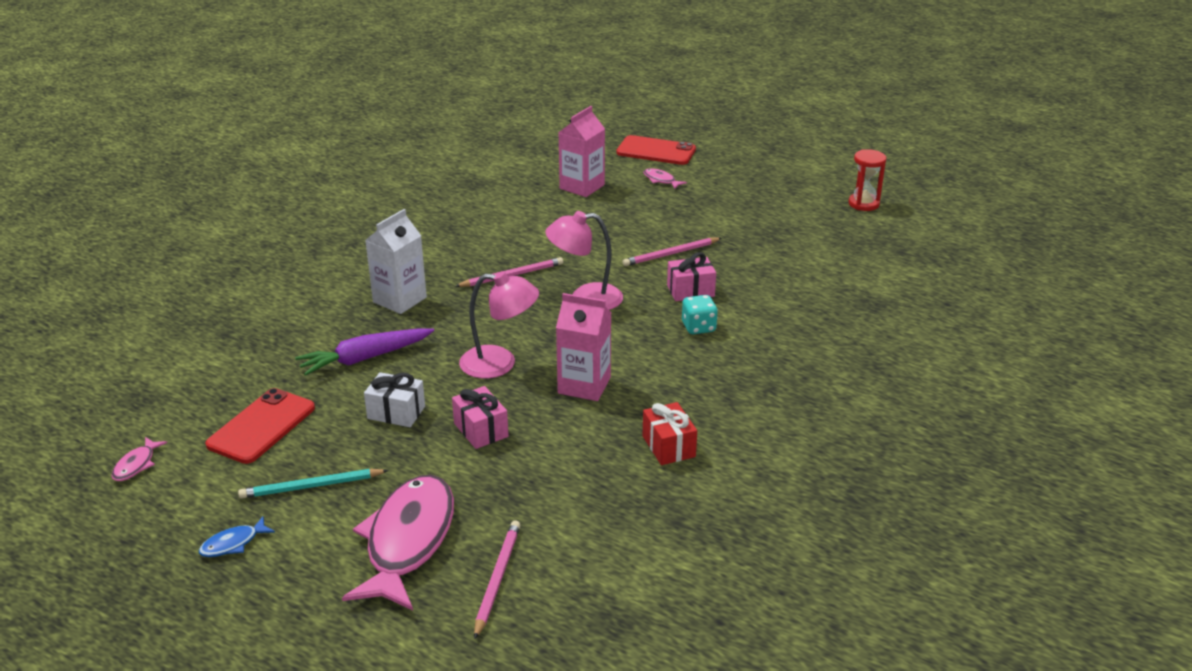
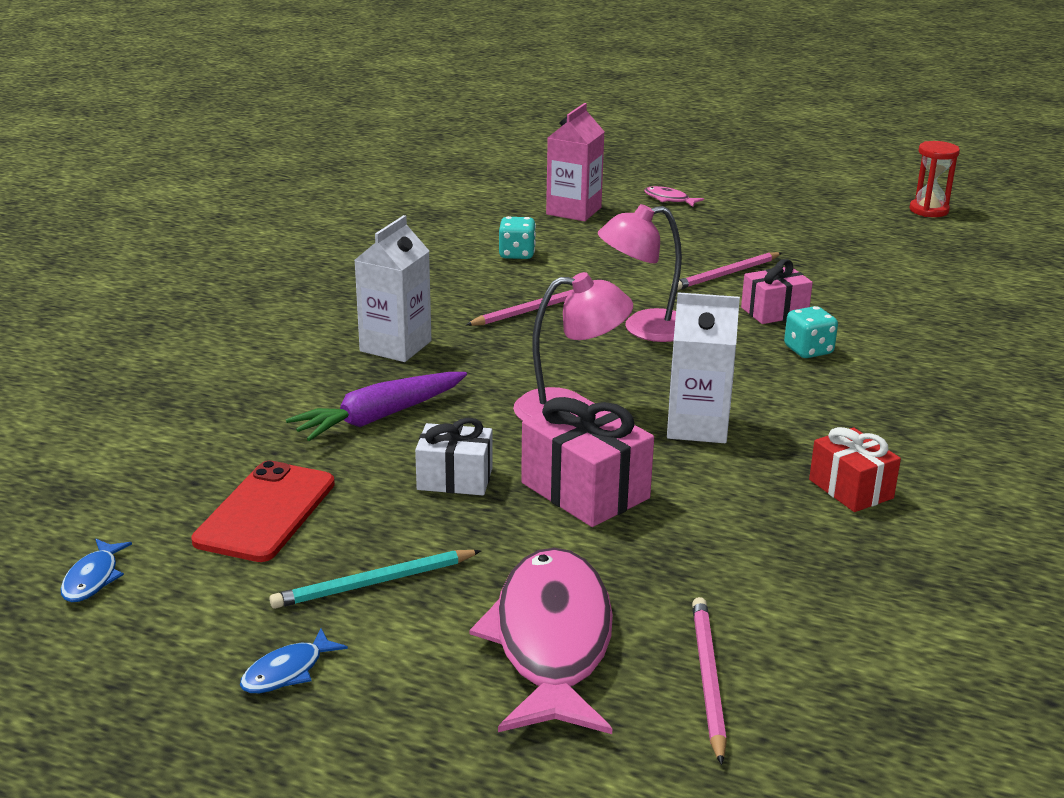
camera: 10 degrees left, 5 degrees down
(136, 465) = (93, 578): pink fish -> blue fish
(481, 430) = (585, 491): pink gift -> pink gift, size x1.53
(521, 224) = (517, 254): none -> turquoise dice
(584, 385) = (697, 426): pink carton -> white carton
(656, 151) = (646, 171): red phone -> none

